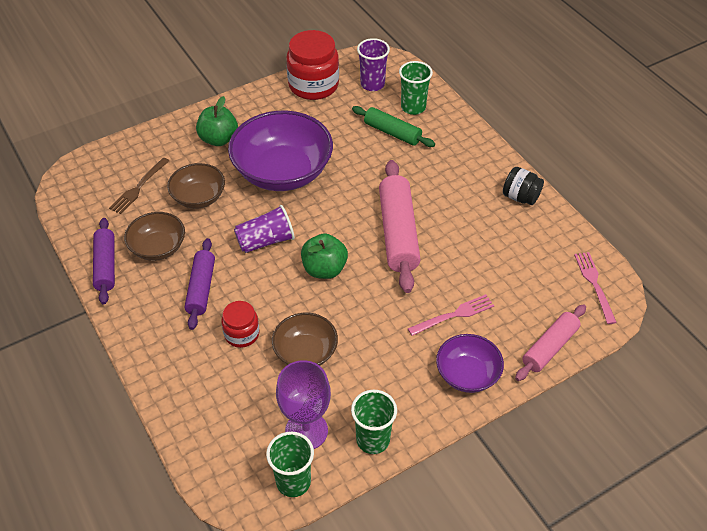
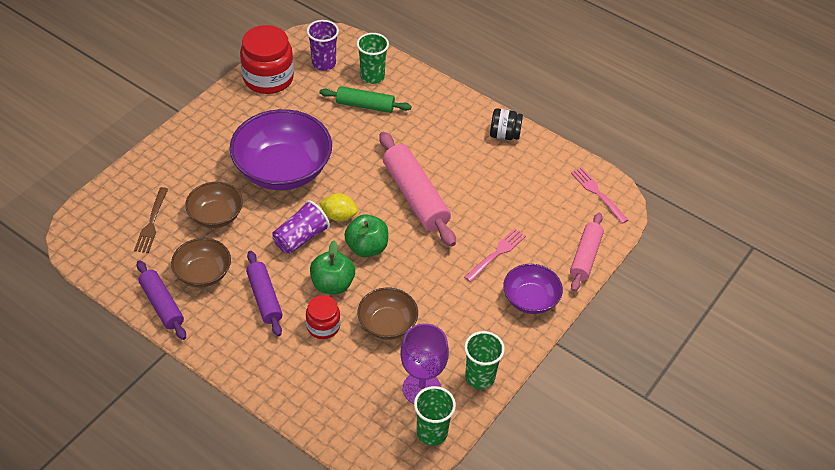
camera: 25 degrees left, 0 degrees up
(219, 139) = (204, 155): green apple -> green apple (332, 284)
(313, 230) = (339, 216): none -> yellow lemon

